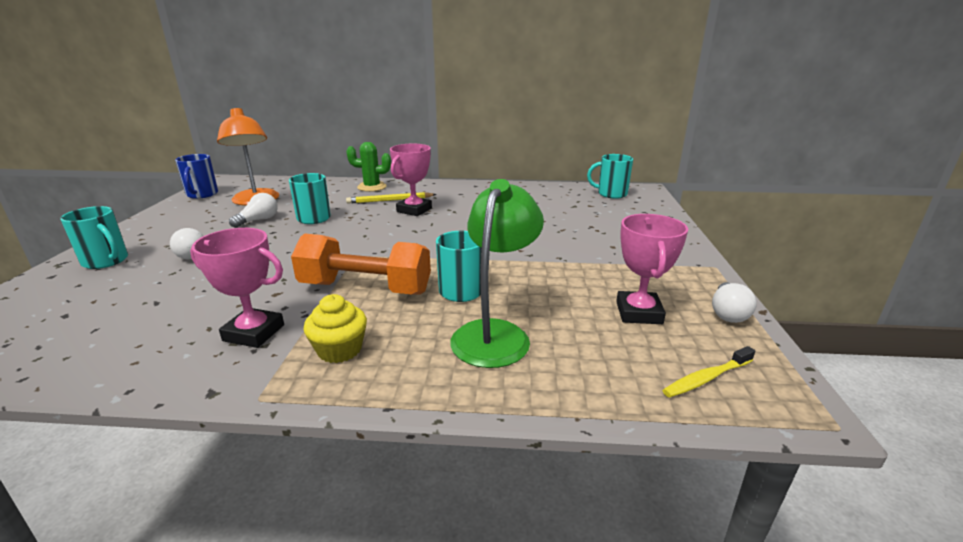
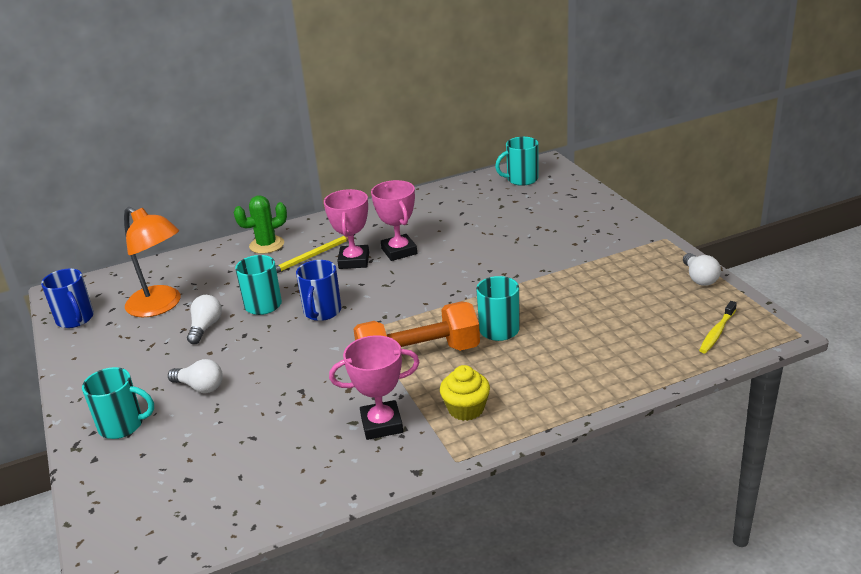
camera: 25 degrees left, 5 degrees up
(344, 234) = (322, 312): none -> blue mug
(495, 333) = (561, 353): green lamp -> none
(638, 313) = (642, 300): pink trophy -> pink trophy (399, 251)

